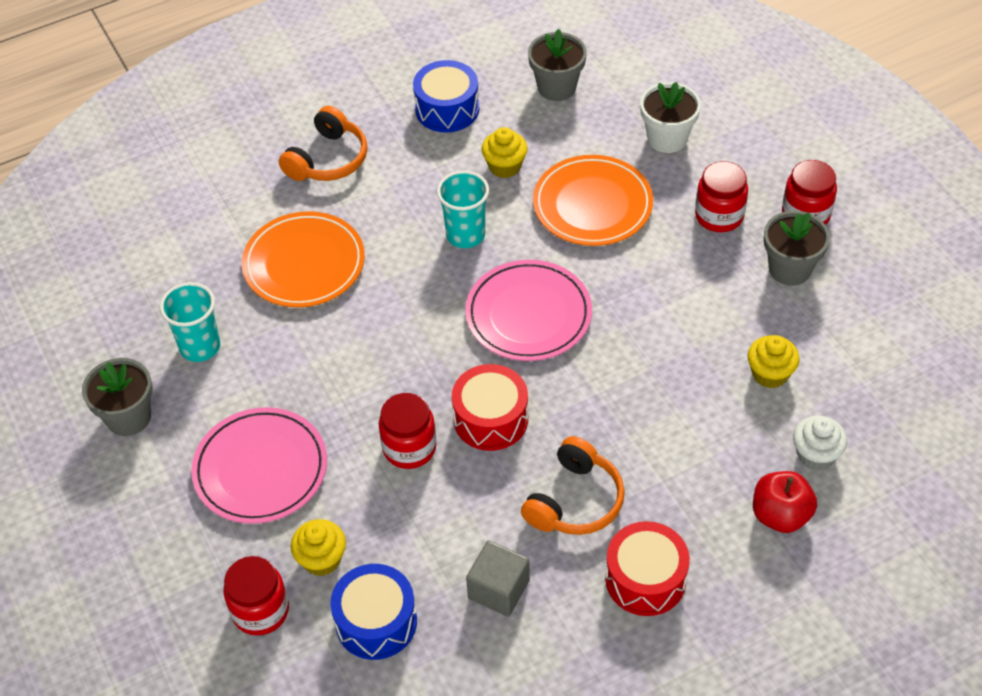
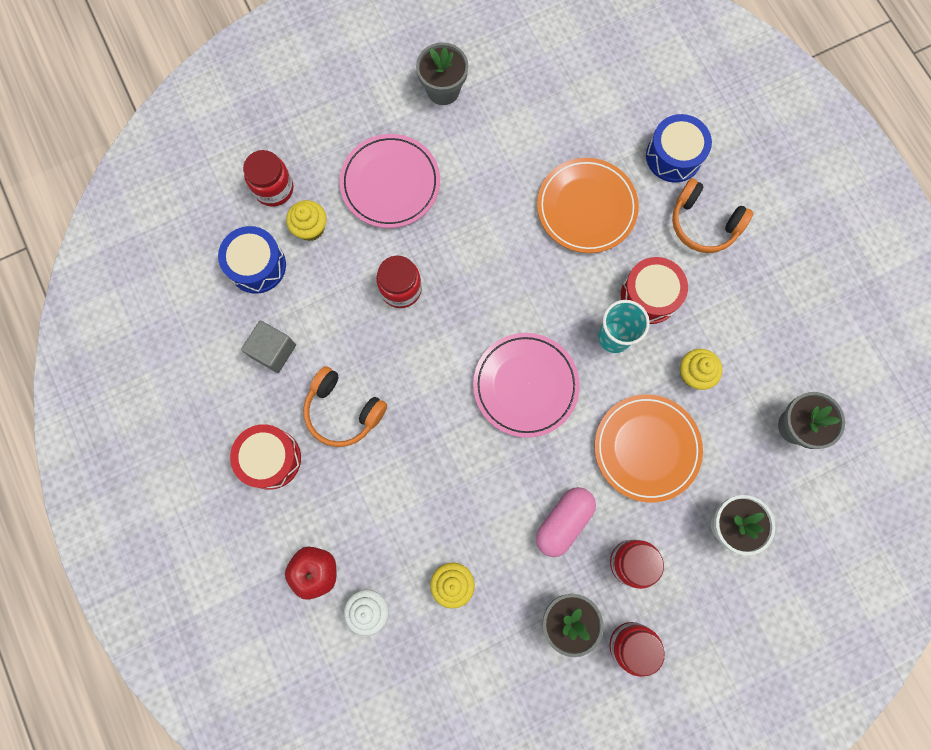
camera: 90 degrees right, 25 degrees up
(200, 347) = (505, 134): turquoise cup -> none
(447, 109) = (766, 325): blue drum -> blue drum (673, 156)
(491, 419) = (423, 351): red drum -> red drum (649, 296)
(684, 274) = (563, 522): none -> pink capsule

